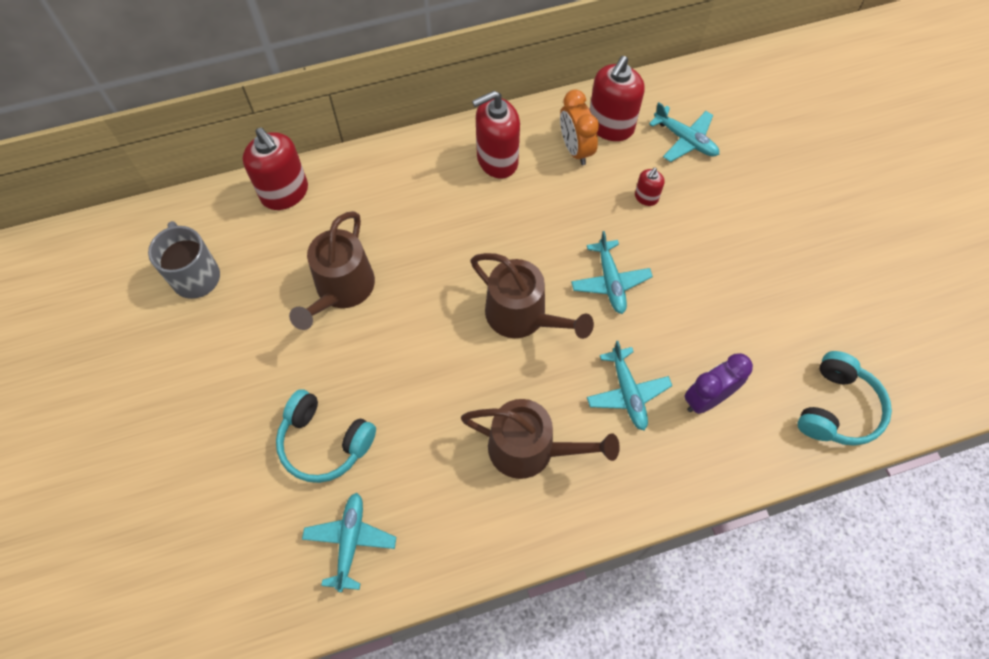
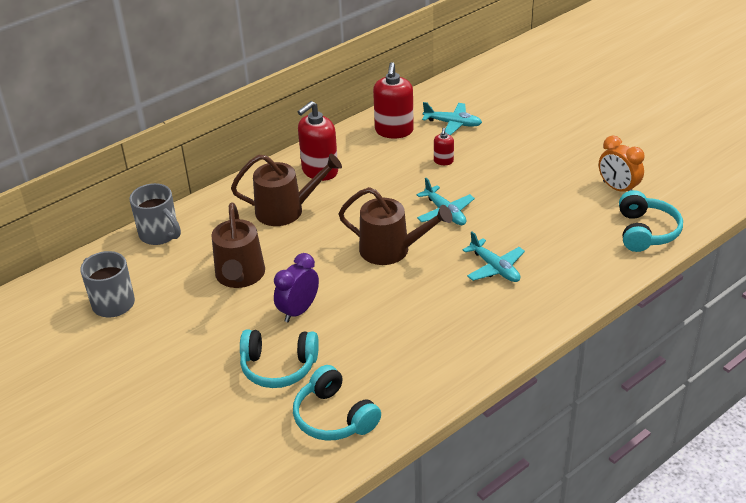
camera: 20 degrees left, 25 degrees down
(285, 193) = (160, 234): red soap dispenser -> grey mug
(350, 541) = (334, 417): turquoise plane -> turquoise headphones
(530, 449) = (442, 320): brown watering can -> brown watering can (286, 210)
(575, 149) = (375, 149): orange clock -> orange clock (618, 188)
(707, 398) = (553, 254): purple clock -> purple clock (298, 311)

